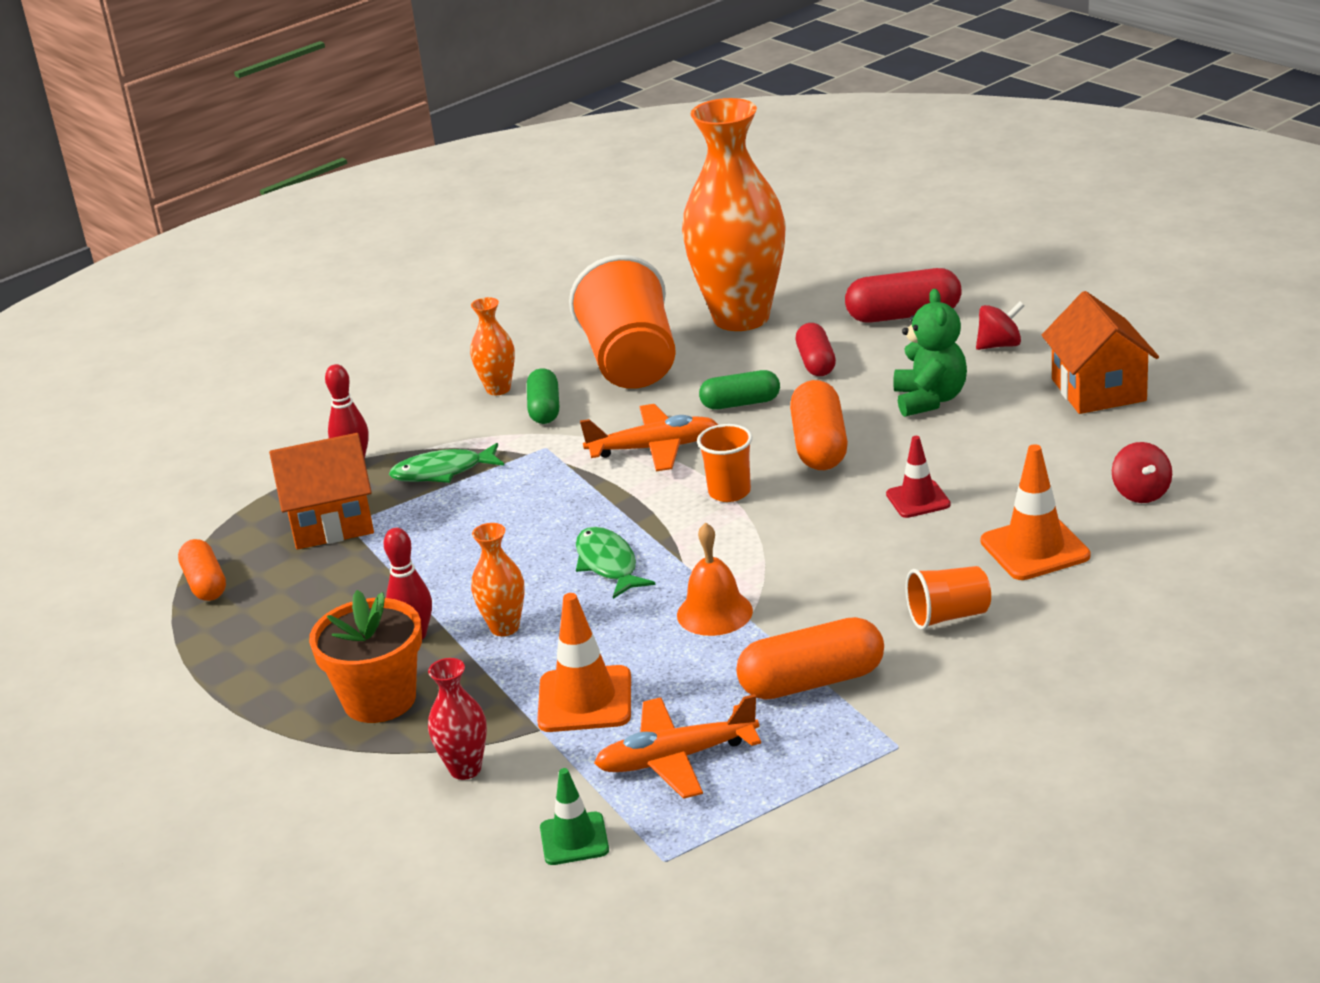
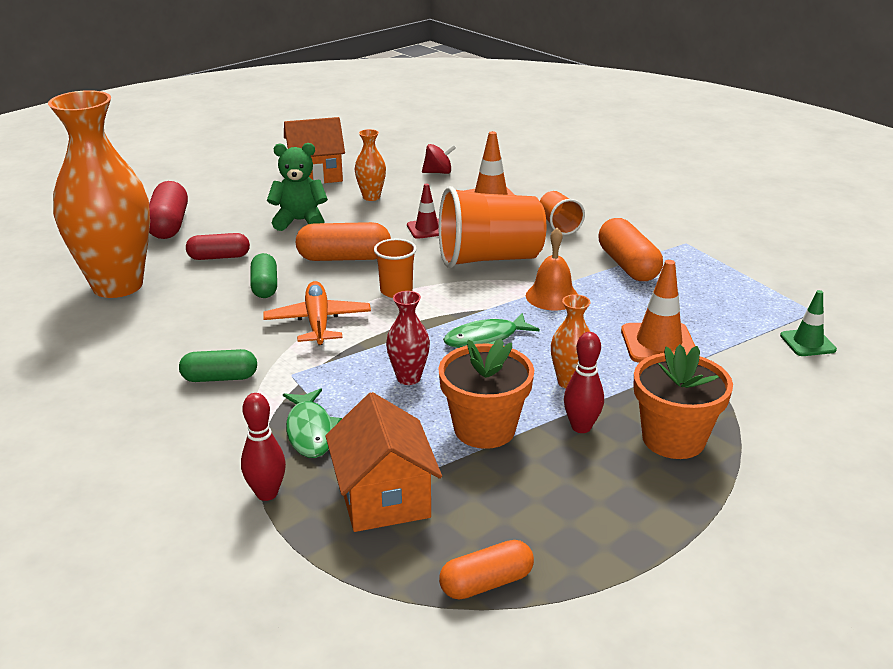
camera: 95 degrees left, 0 degrees up
(425, 572) = (484, 429): none -> orange flower pot
(465, 769) = (750, 390): red vase -> red vase (408, 378)
(498, 389) = (162, 407): orange vase -> orange vase (371, 197)
(631, 363) = (161, 335): orange cup -> orange cup (489, 258)
(676, 759) = (715, 309): orange plane -> none
(999, 345) = (238, 197): red spinning top -> none

